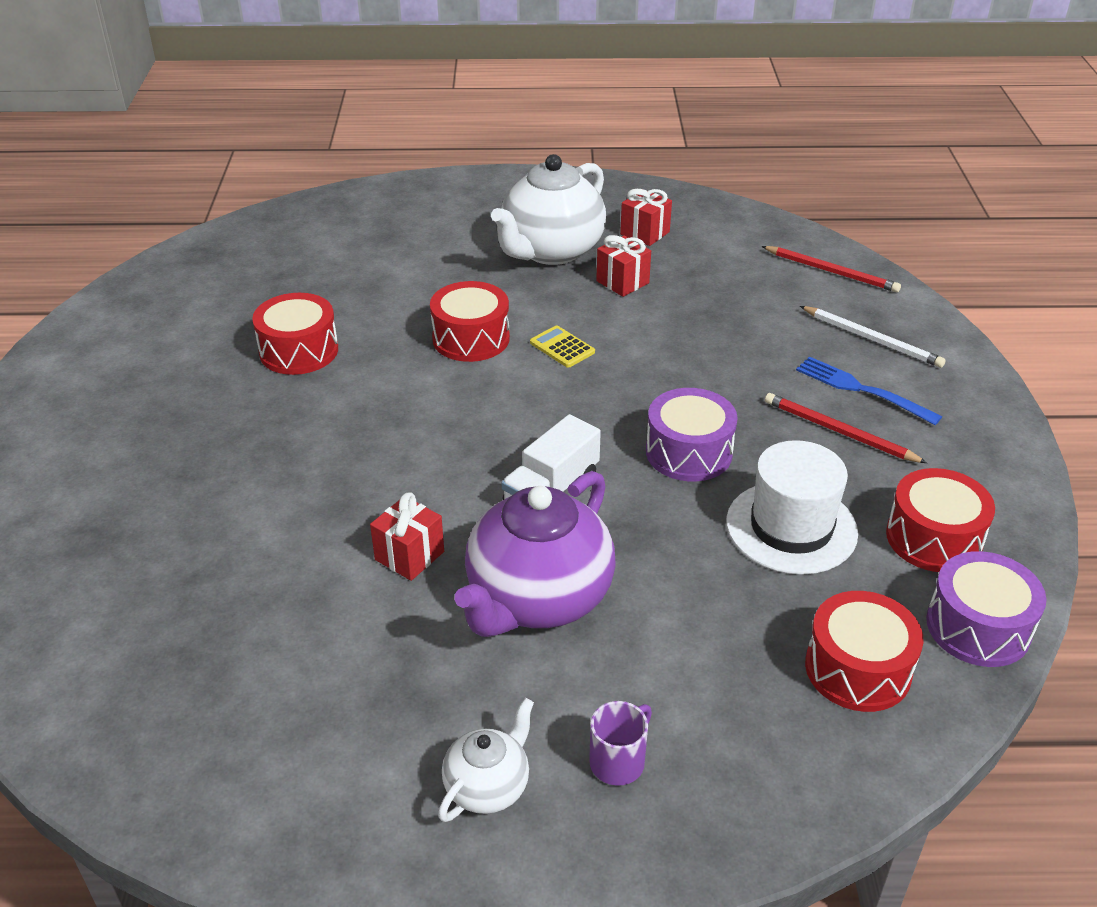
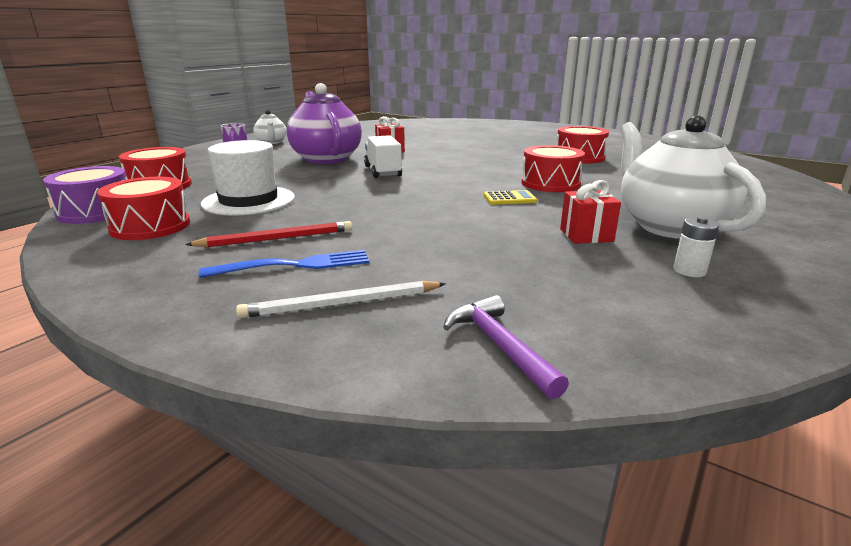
camera: 125 degrees right, 15 degrees down
(645, 233) = (689, 271): red gift -> white battery
(689, 452) = (351, 198): purple drum -> none
(831, 272) = (500, 346): red pencil -> purple hammer

